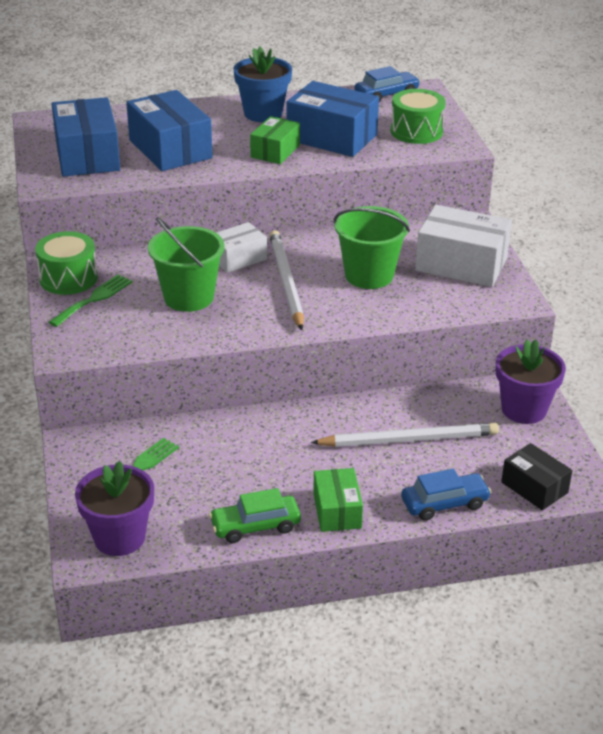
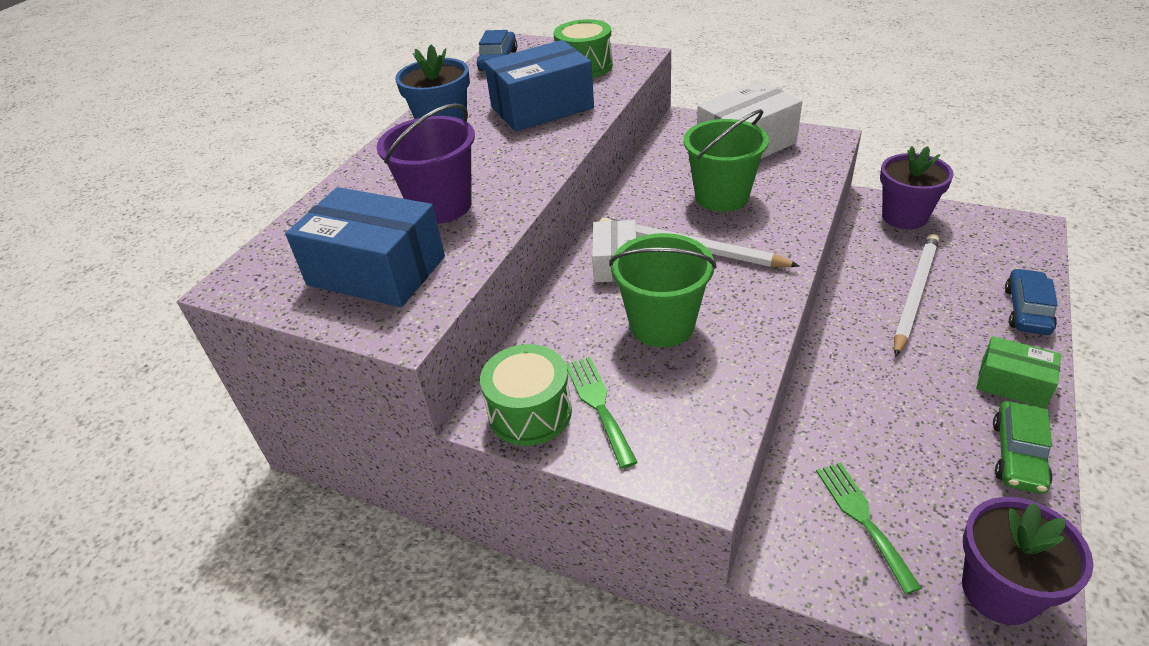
camera: 50 degrees left, 5 degrees up
(170, 149) = (441, 206): blue box -> purple bucket
(275, 151) = (530, 144): green box -> none
(534, 487) = (1022, 253): black box -> none

